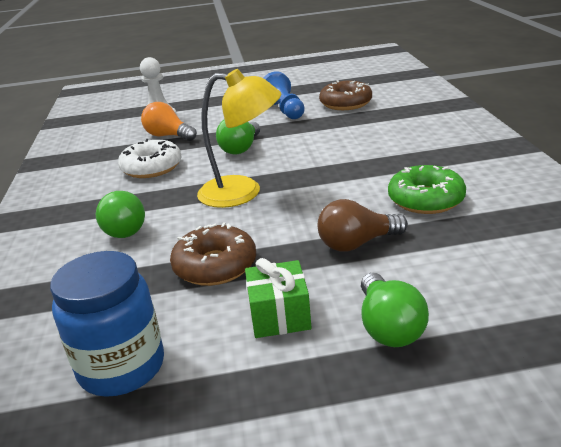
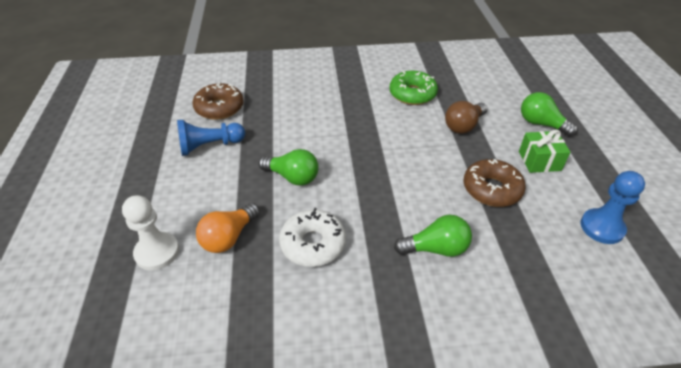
camera: 90 degrees left, 15 degrees up
(122, 367) = (602, 227): blue jar -> blue pawn
(243, 192) = (384, 176): yellow lamp -> none
(357, 243) = (463, 126): brown light bulb -> brown light bulb turned 60 degrees clockwise
(388, 327) = (541, 124): green light bulb -> green light bulb turned 135 degrees counterclockwise

